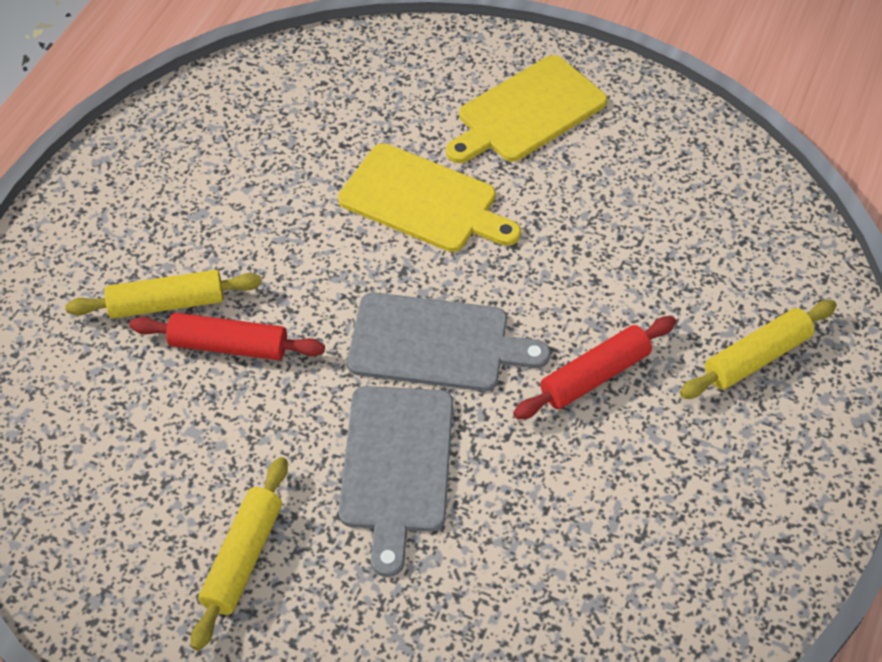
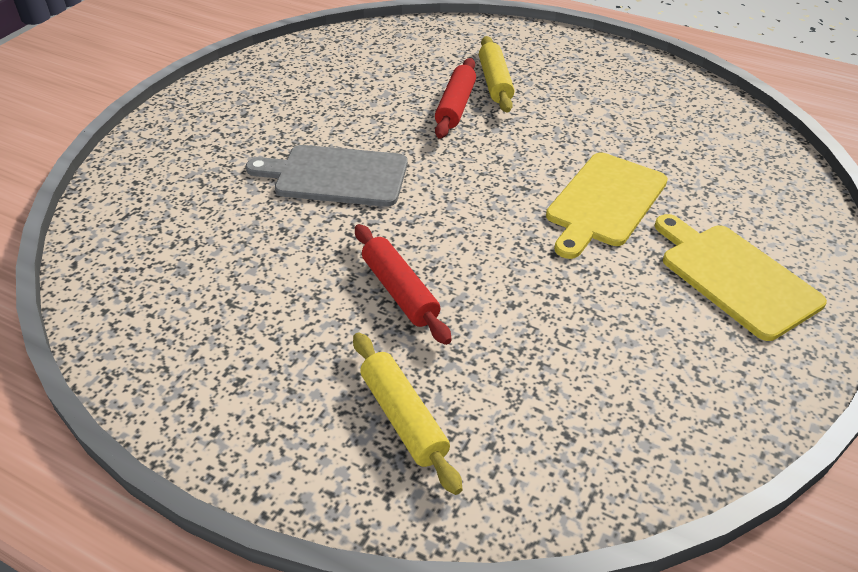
camera: 95 degrees right, 10 degrees down
(243, 558) = (284, 111): yellow rolling pin -> none
(436, 343) = (447, 201): grey cutting board -> none

